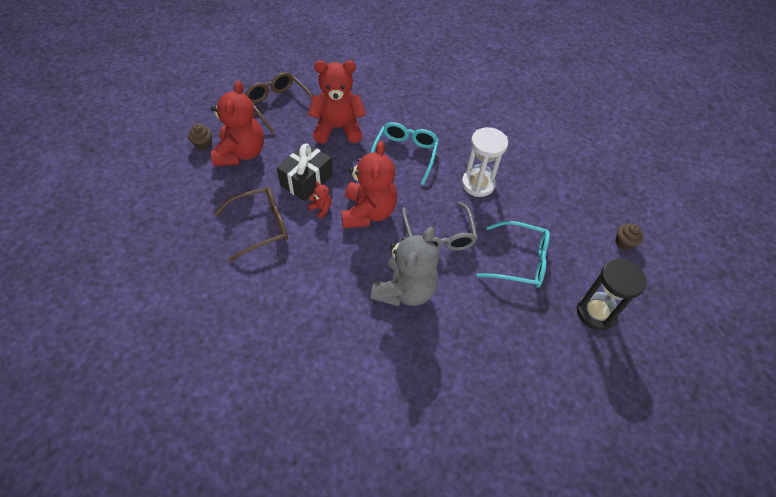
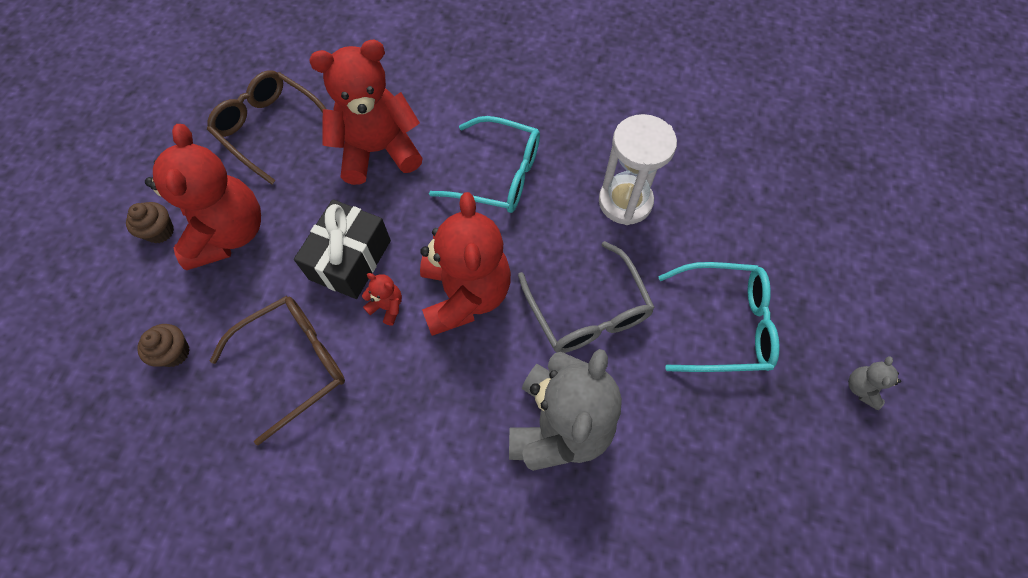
camera: 10 degrees left, 10 degrees up
(405, 155) = (498, 175): turquoise glasses -> turquoise glasses turned 105 degrees clockwise
(595, 313) = (861, 388): black hourglass -> grey teddy bear
(624, 243) = (870, 254): brown cupcake -> brown cupcake (174, 352)

